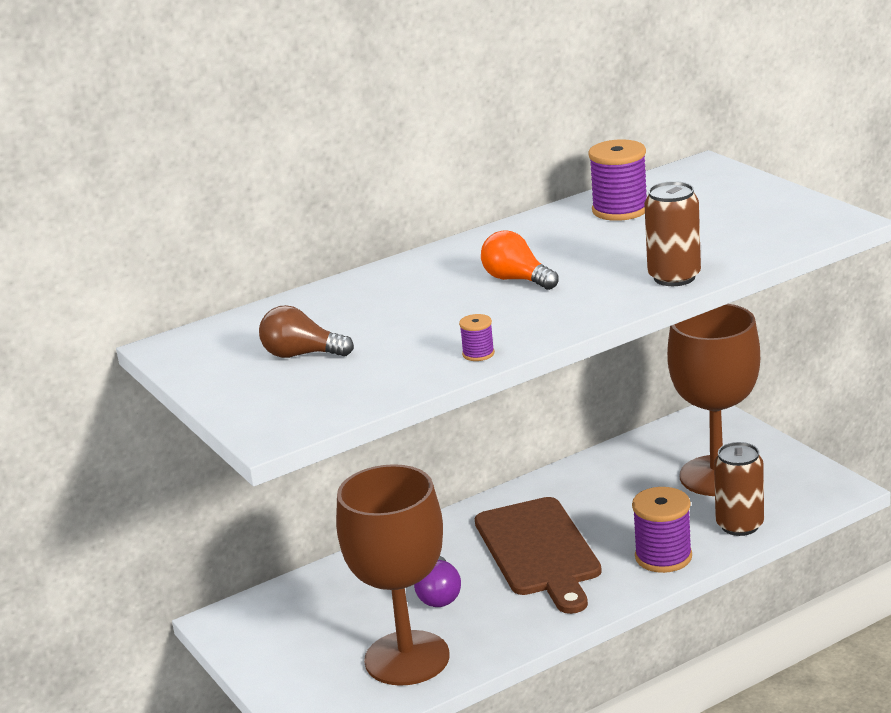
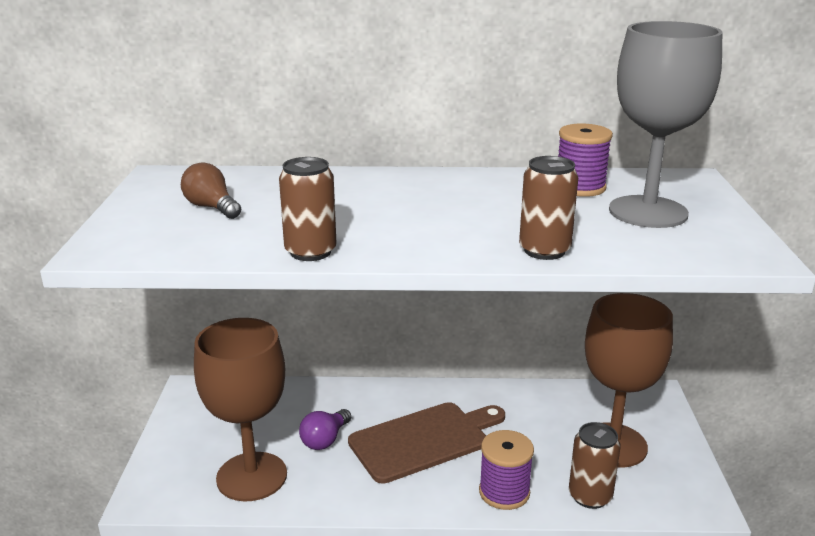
camera: 30 degrees right, 0 degrees up
(478, 354) = (310, 252): purple spool -> brown can
(517, 280) = (427, 209): orange light bulb -> none
(539, 551) = (424, 440): brown cutting board -> brown cutting board turned 135 degrees counterclockwise
(709, 213) = (648, 212): none -> grey goblet

